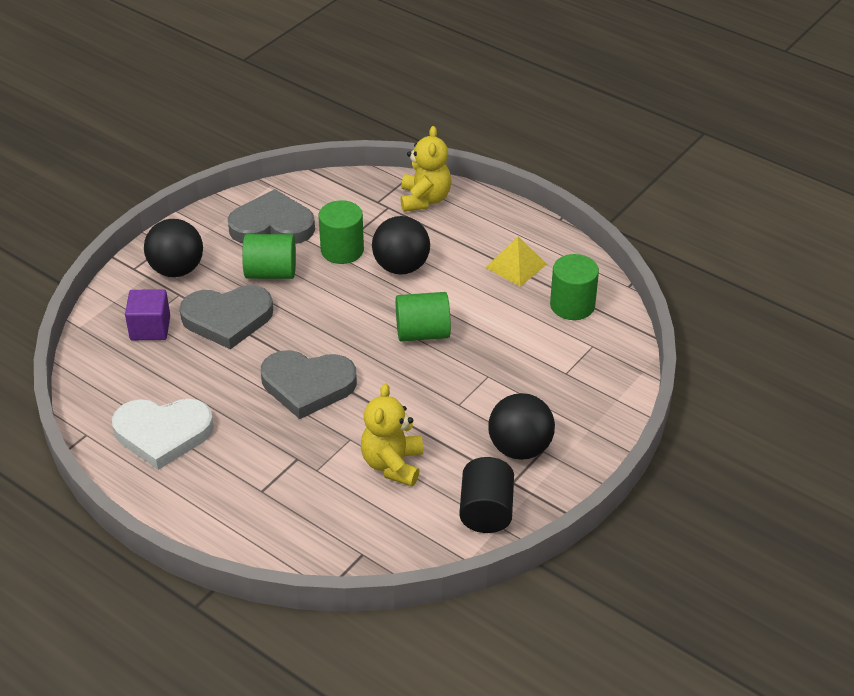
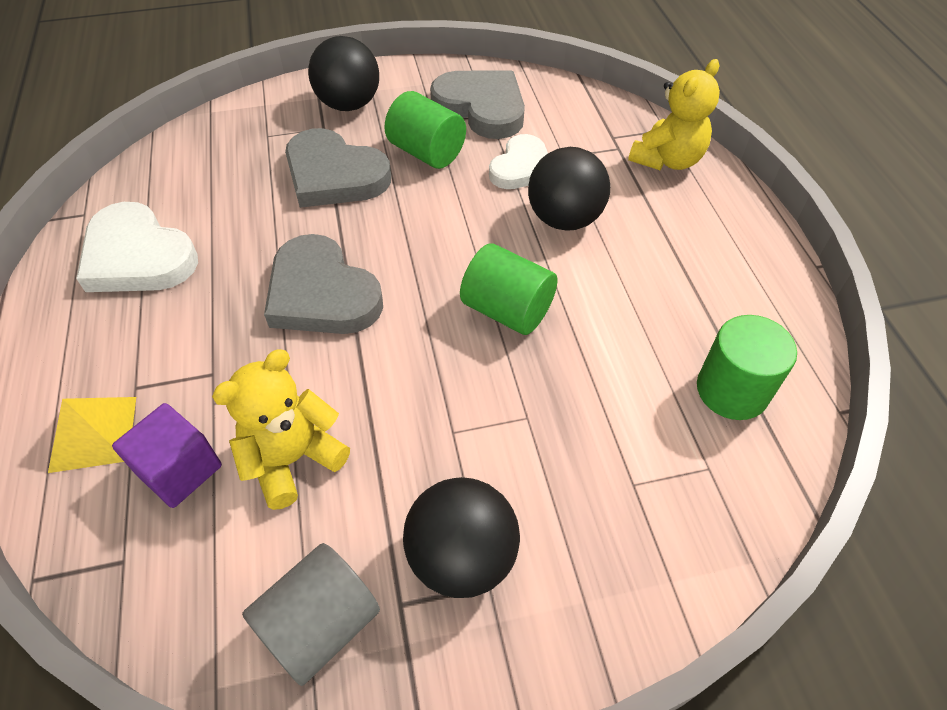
camera: 40 degrees right, 10 degrees up
(150, 328) = (260, 145): purple cube -> purple cube (180, 470)
(342, 250) = (521, 167): green cylinder -> white heart
(486, 511) = (320, 624): black cylinder -> grey cylinder
(516, 265) = (703, 293): yellow pyramid -> yellow pyramid (93, 433)

